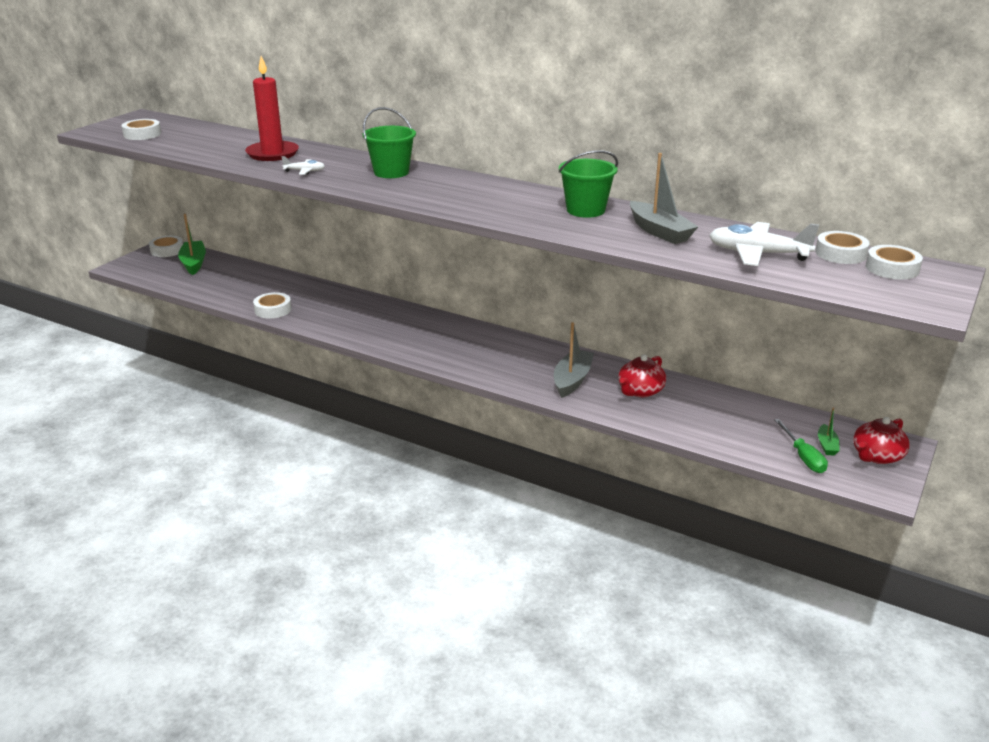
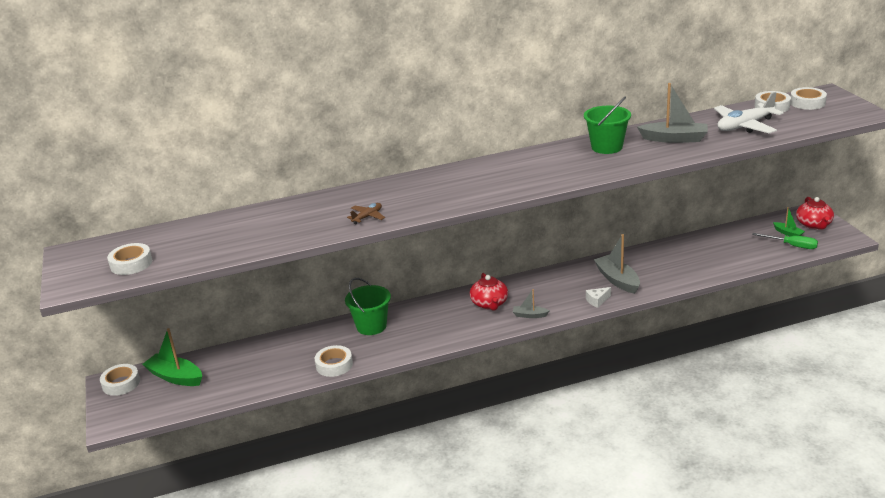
camera: 45 degrees left, 0 degrees up
(272, 153) = (300, 218): red candle -> none
(305, 171) = (367, 217): white plane -> brown plane
(391, 172) = (427, 186): green bucket -> green bucket (371, 326)
(450, 360) = (529, 315): none -> grey boat
(520, 383) = (597, 300): none -> white cheese
(640, 391) = (660, 262): red teapot -> red teapot (489, 304)

